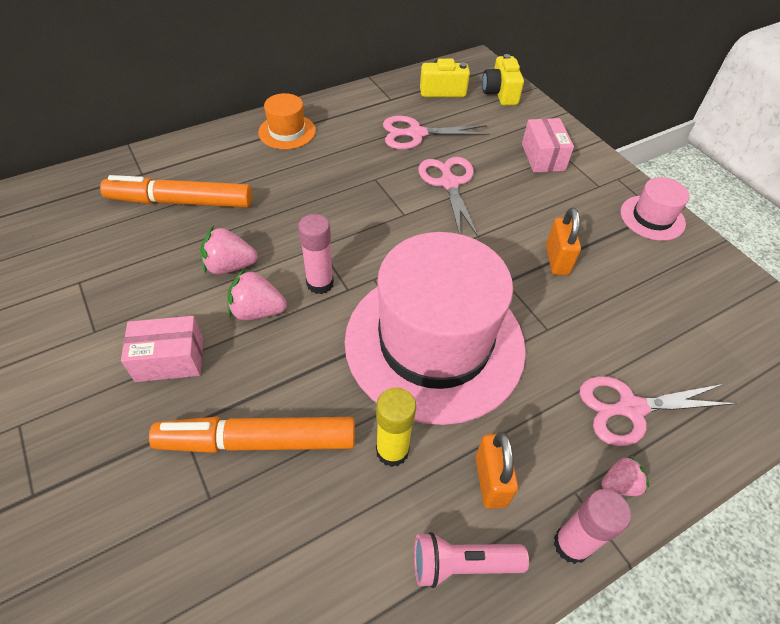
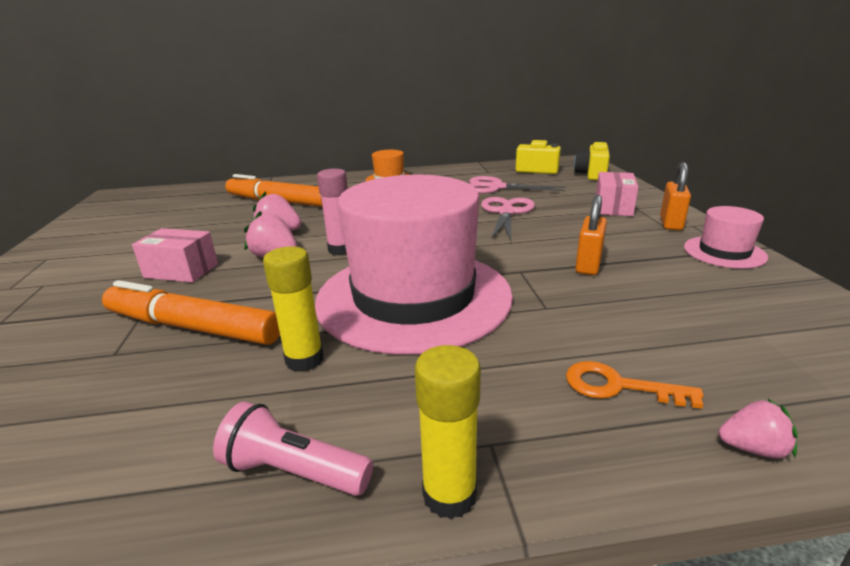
camera: 25 degrees right, 25 degrees down
(490, 481) = (389, 407): orange padlock -> orange padlock (670, 223)
(571, 544) = (449, 495): pink glue stick -> yellow glue stick
(619, 484) = (560, 452): pink strawberry -> pink strawberry (753, 448)
(631, 408) = (618, 386): pink scissors -> orange key

